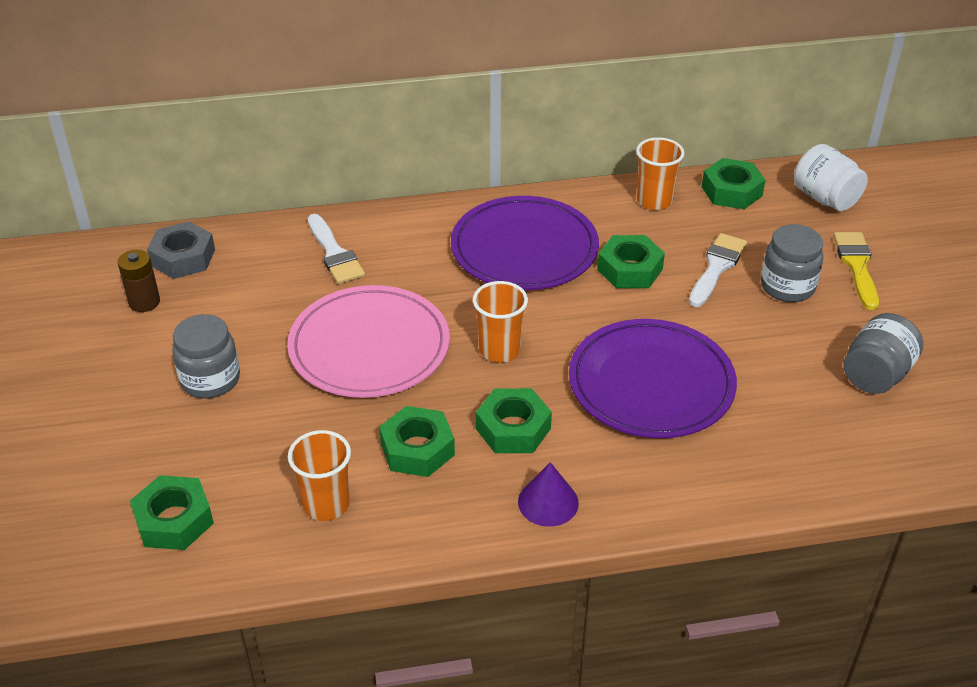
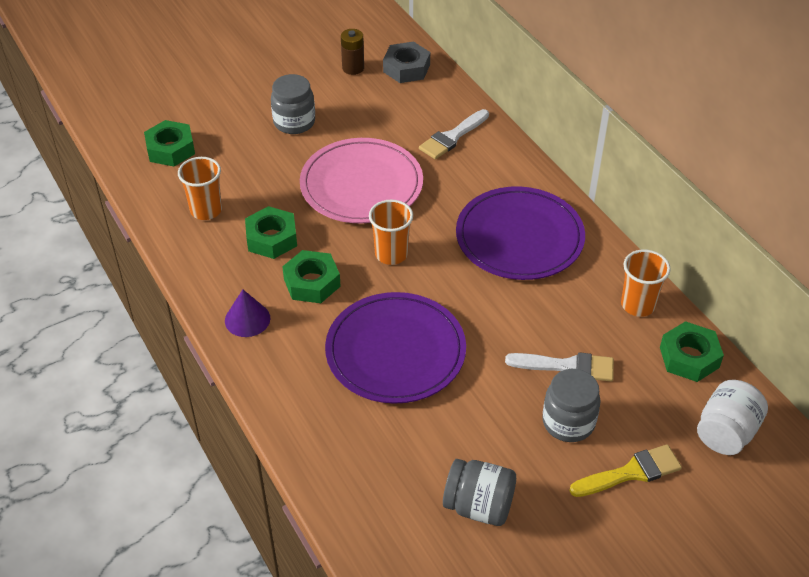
camera: 70 degrees right, 5 degrees up
(630, 269) = (530, 308): green nut -> none

